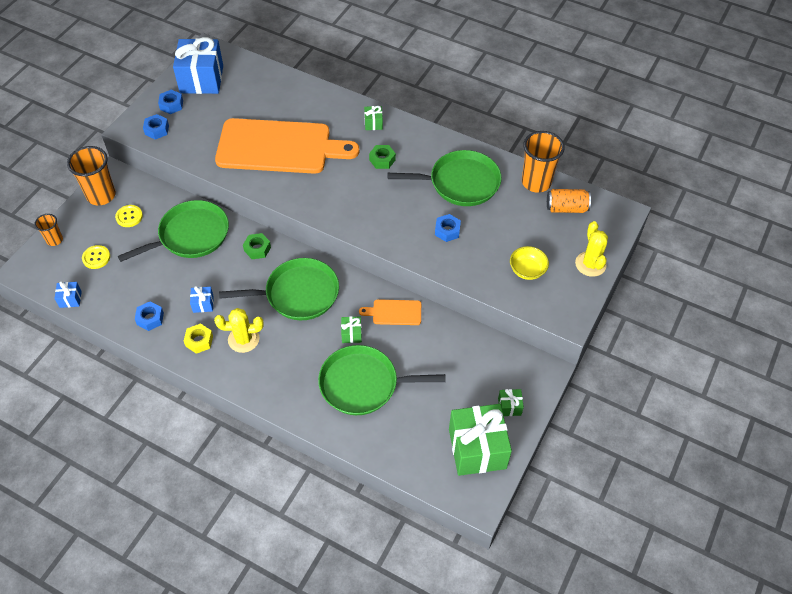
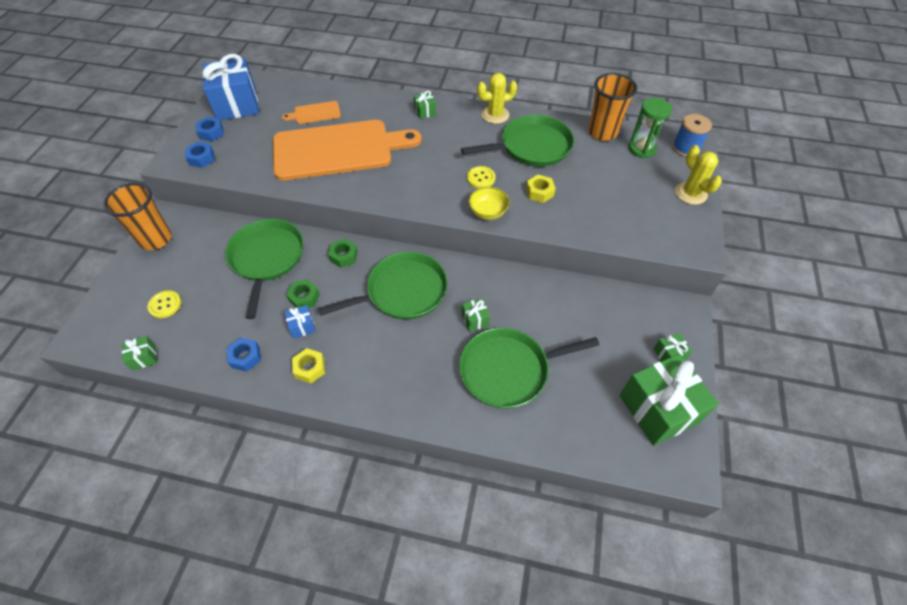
camera: 15 degrees left, 0 degrees up
(54, 240) = (111, 297): orange cup -> none
(70, 299) = (144, 358): blue gift -> green gift
(129, 217) = (193, 254): yellow button -> yellow button (481, 178)
(190, 235) = (267, 258): green pan -> green pan turned 45 degrees counterclockwise
(243, 339) = (360, 354): yellow cactus -> yellow cactus (495, 115)
(382, 160) = (447, 141): green nut -> green nut (304, 297)
(394, 312) = (510, 287): orange cutting board -> orange cutting board (315, 113)
(447, 231) = (539, 192): blue nut -> yellow nut
(527, 270) = (635, 212): yellow bowl -> yellow bowl (488, 212)
(566, 208) = (641, 149): orange can -> green hourglass
(610, 217) = (685, 148): none -> blue spool

